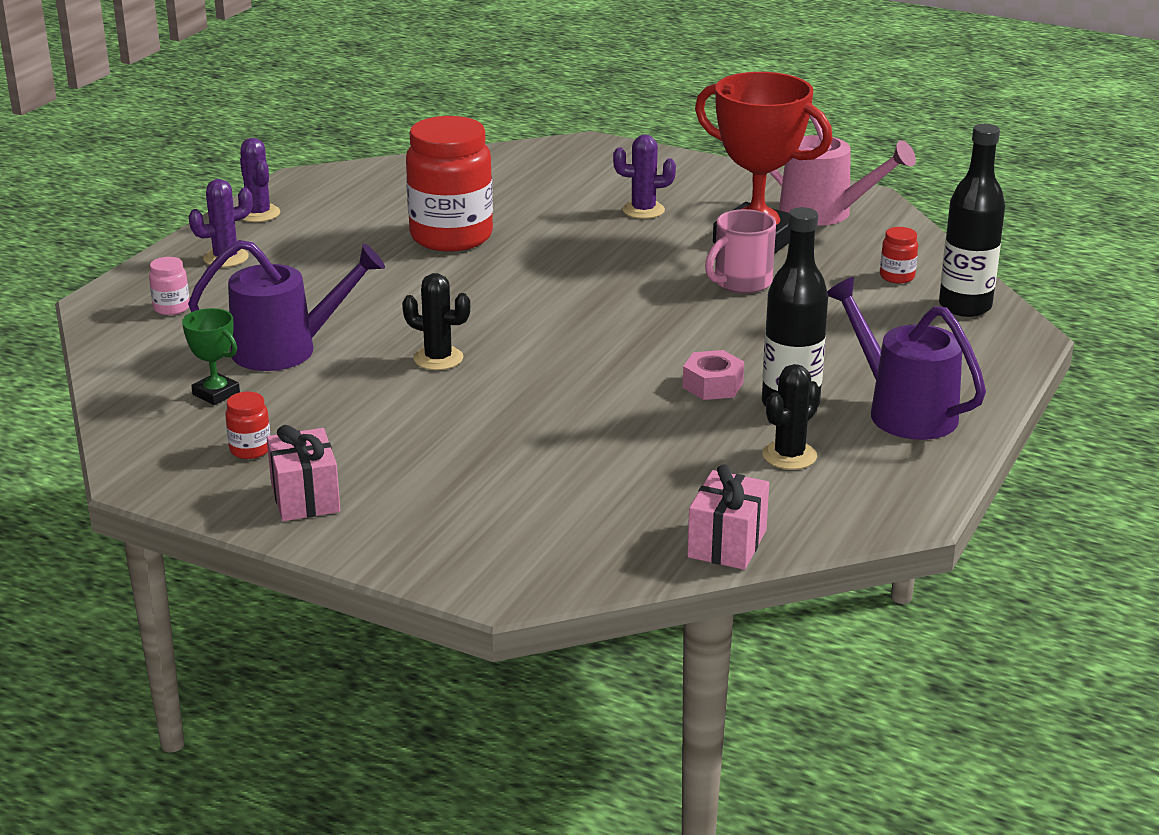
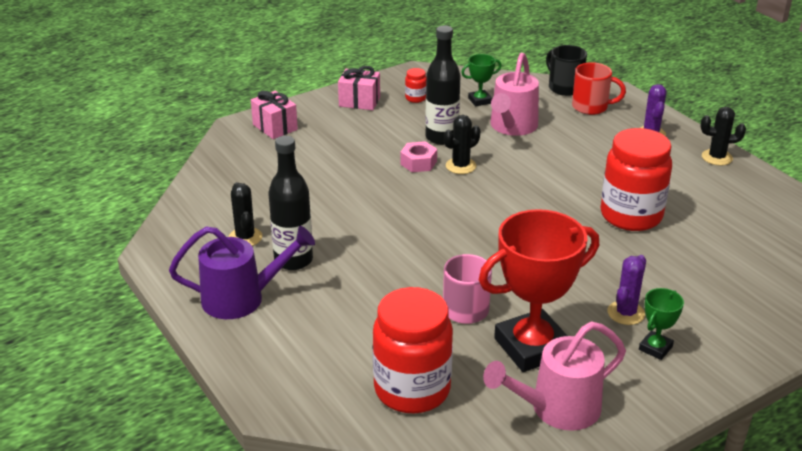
camera: 120 degrees right, 5 degrees up
(116, 339) = (564, 87): none -> black mug
(171, 308) = (591, 107): pink jar -> red mug
(259, 214) = (717, 157): purple cactus -> black cactus
(287, 349) = (512, 127): purple watering can -> pink watering can
(681, 190) = (655, 348): none -> green trophy
(712, 385) = (342, 242): pink nut -> pink nut (418, 162)
(727, 544) = (198, 189): pink gift -> pink gift (275, 127)
(897, 277) = (412, 390): red jar -> red jar, size x2.48
(965, 306) = (337, 400): black bottle -> black bottle (441, 137)

